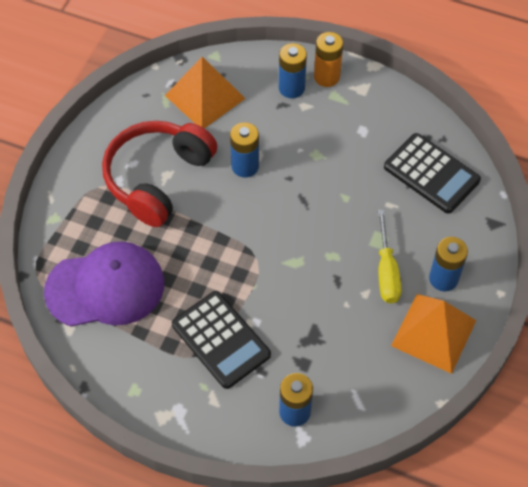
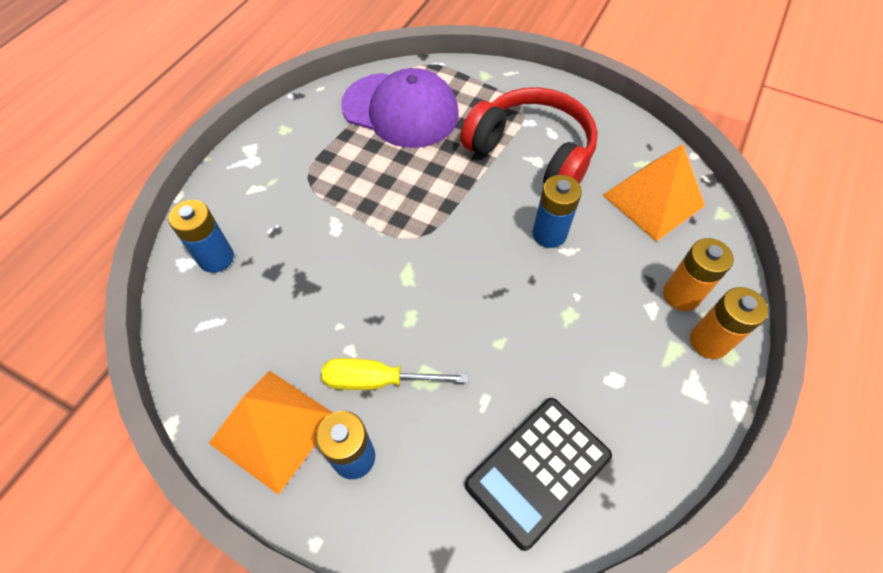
camera: 95 degrees right, 0 degrees up
(105, 287) = (400, 110): purple cap -> purple cap turned 60 degrees counterclockwise
(221, 340) = (320, 198): black calculator -> none
(291, 88) = (681, 295): blue battery -> orange battery

